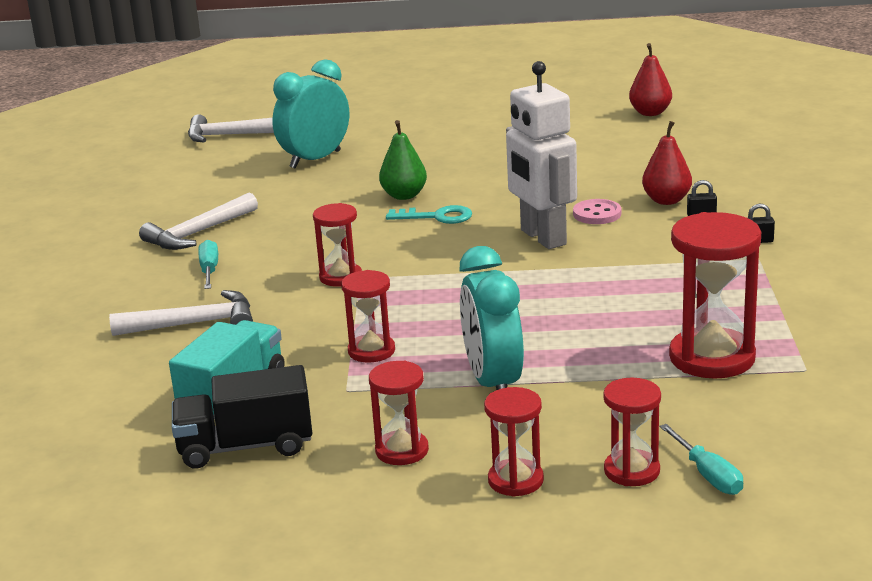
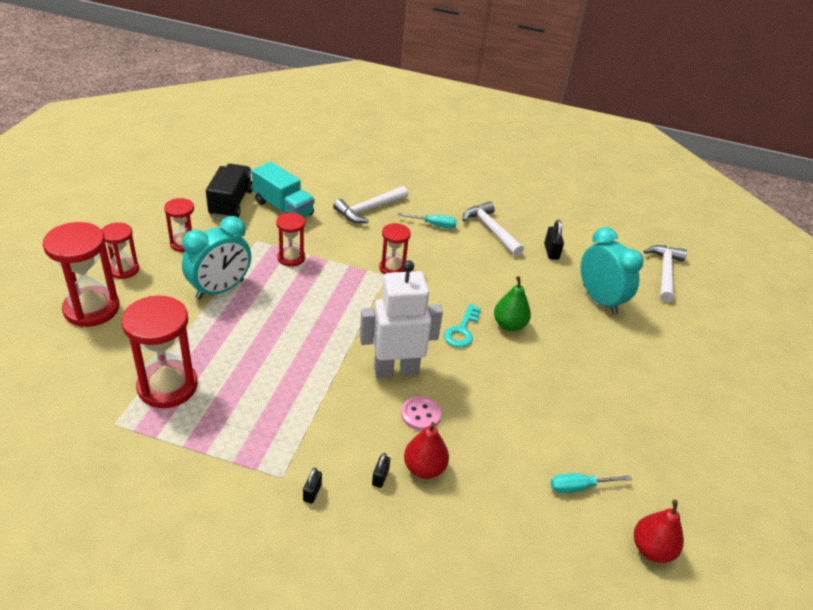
camera: 100 degrees right, 15 degrees up
(194, 324) = (369, 209): white hammer -> white hammer turned 45 degrees clockwise
(229, 193) = (551, 252): none -> black padlock
(493, 382) = (220, 289): turquoise clock -> turquoise clock turned 135 degrees clockwise
(632, 471) = (91, 309): red hourglass -> red hourglass, size x1.72
(708, 475) = (60, 333): turquoise screwdriver -> turquoise screwdriver (579, 487)

